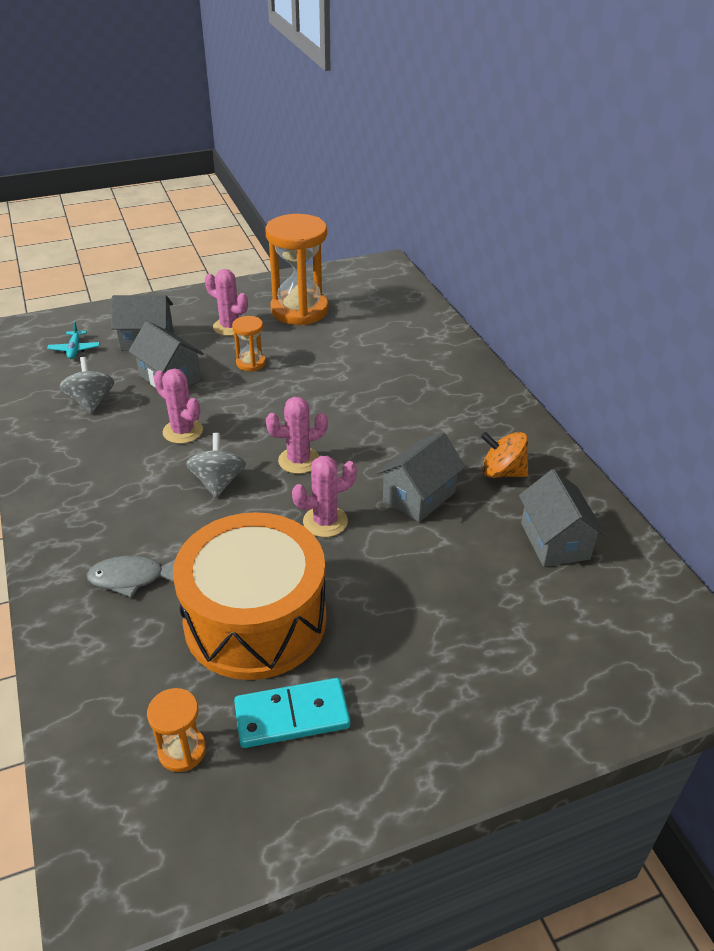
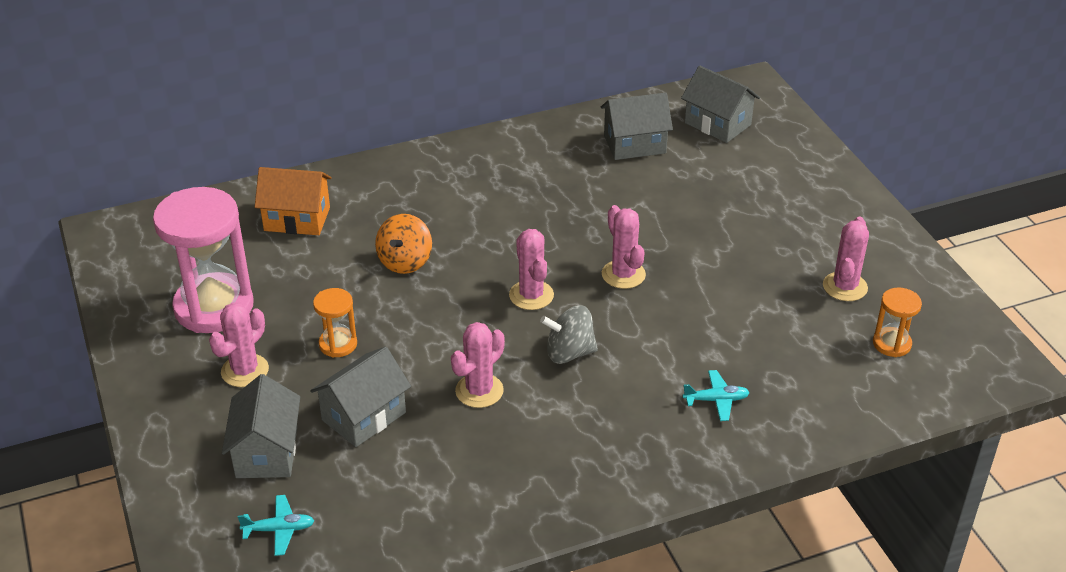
camera: 90 degrees left, 0 degrees up
(91, 402) = (414, 486): grey spinning top -> none
(132, 578) = (716, 400): grey fish -> turquoise plane
(255, 620) = (753, 313): orange drum -> none
(292, 716) = (845, 287): turquoise domino -> pink cactus
(299, 310) = (214, 307): orange hourglass -> pink hourglass
(403, 337) = (297, 219): none -> orange house
(419, 496) = (582, 216): grey house -> grey house (717, 124)
(502, 472) = (545, 165): orange spinning top -> orange spinning top (405, 261)

